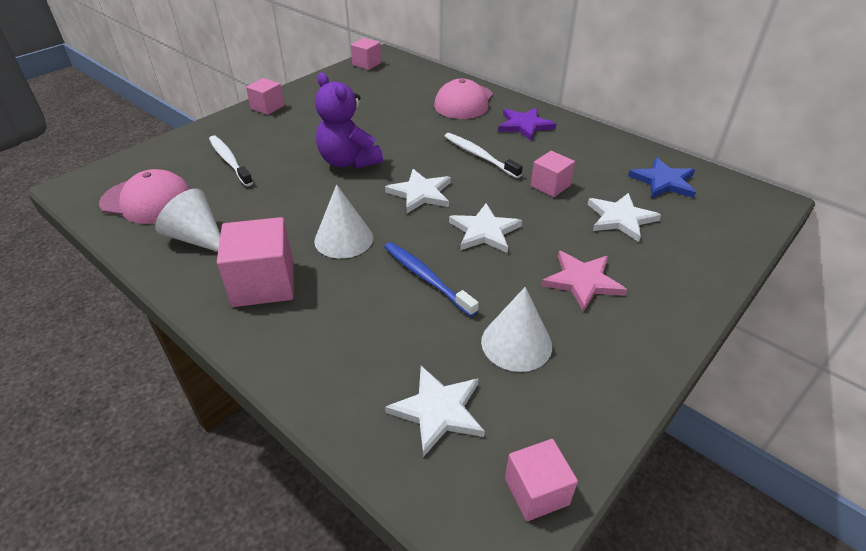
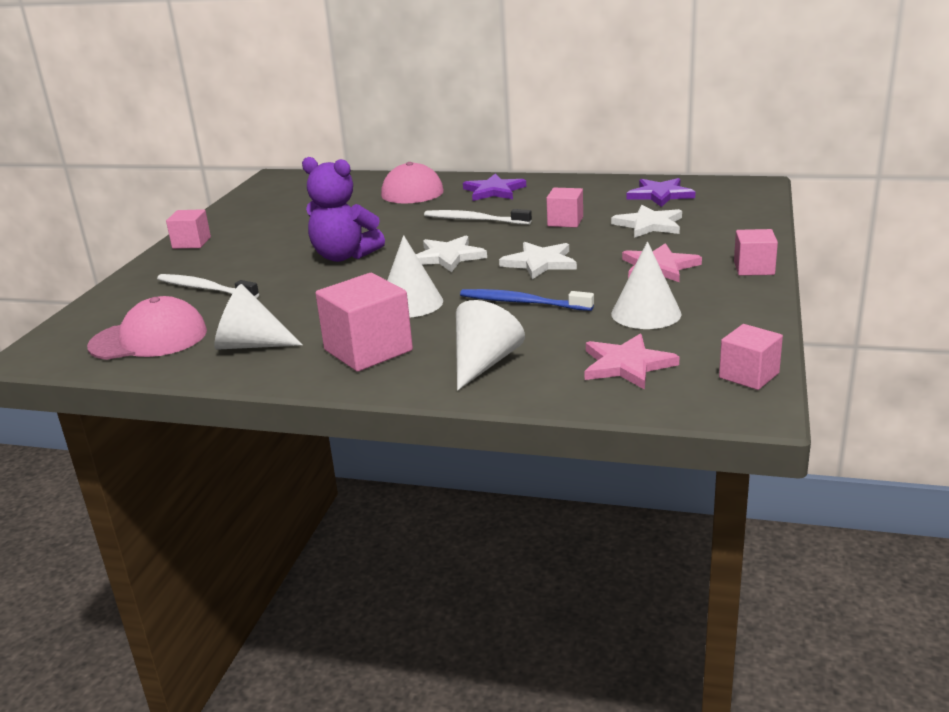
camera: 25 degrees left, 15 degrees down
(328, 344) = (484, 363): none -> white cone
(367, 64) = (265, 187): pink cube -> pink cube (754, 268)
(438, 410) = (626, 365): white star -> pink star
(663, 181) = (660, 195): blue star -> purple star

